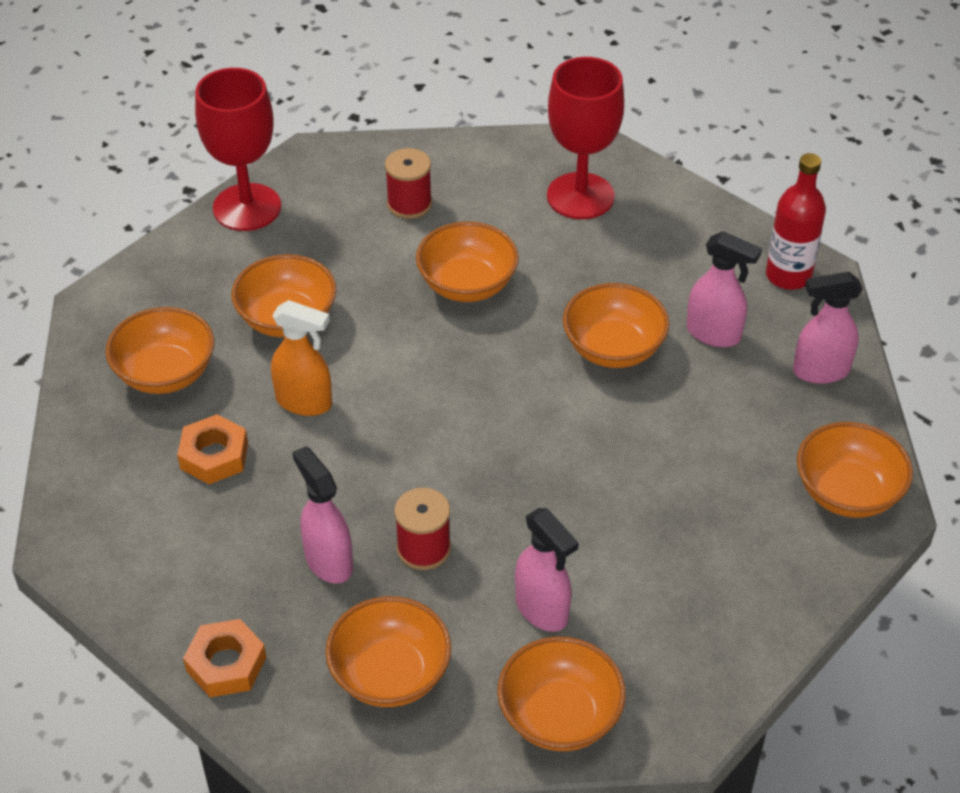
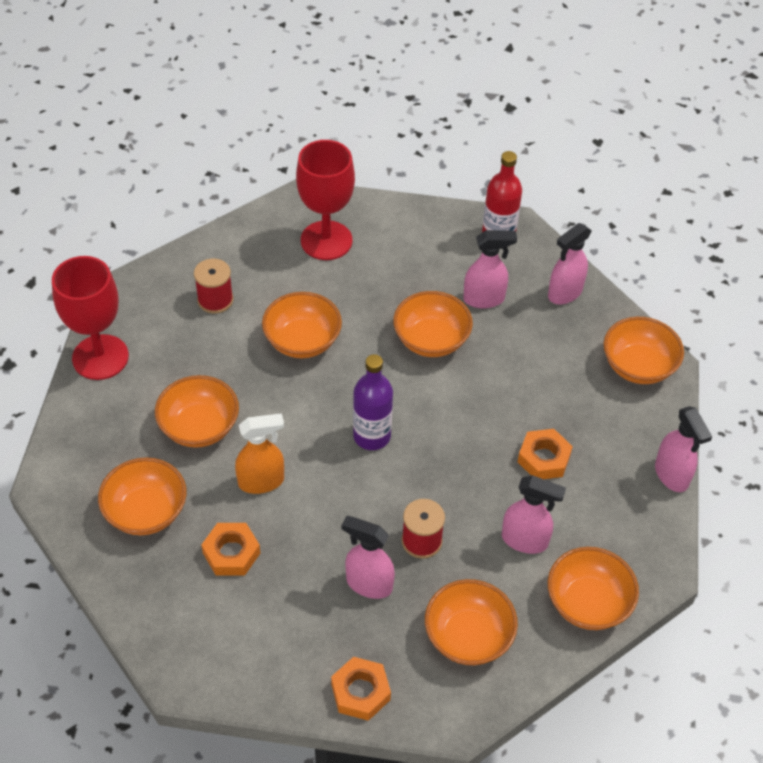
camera: 35 degrees left, 5 degrees up
(461, 415) = (372, 436): none -> purple bottle
(640, 535) = (543, 458): none -> orange nut
(786, 633) = (671, 475): none -> pink spray bottle

